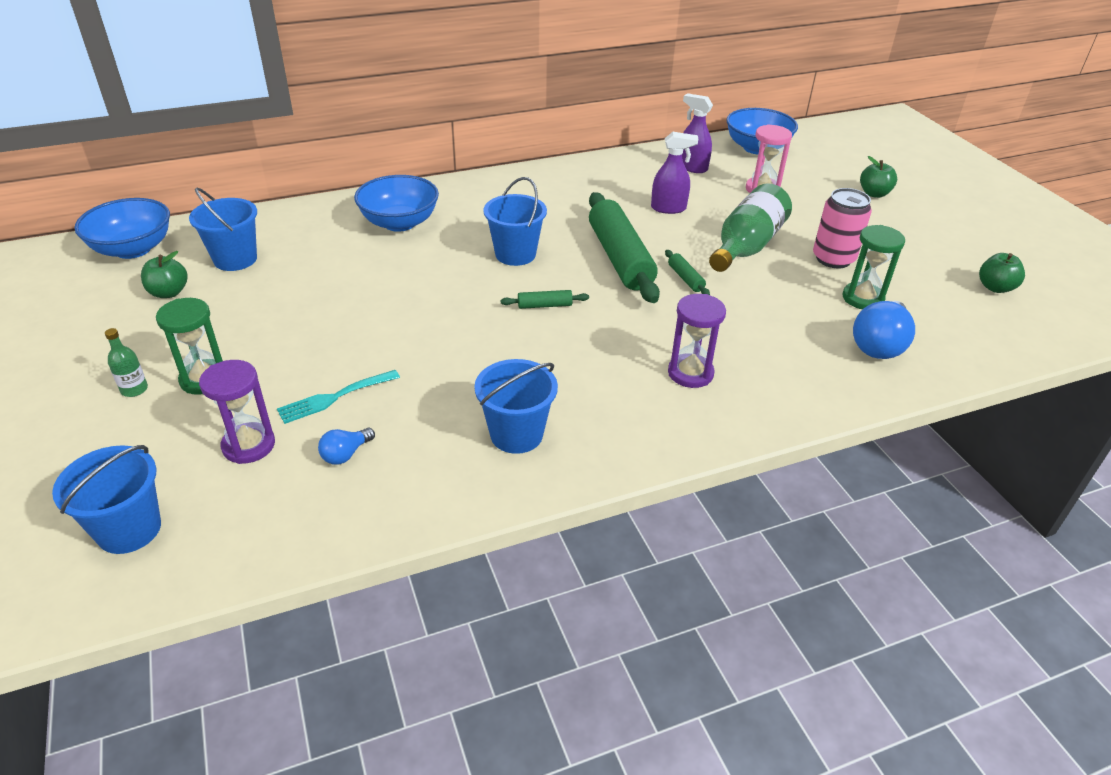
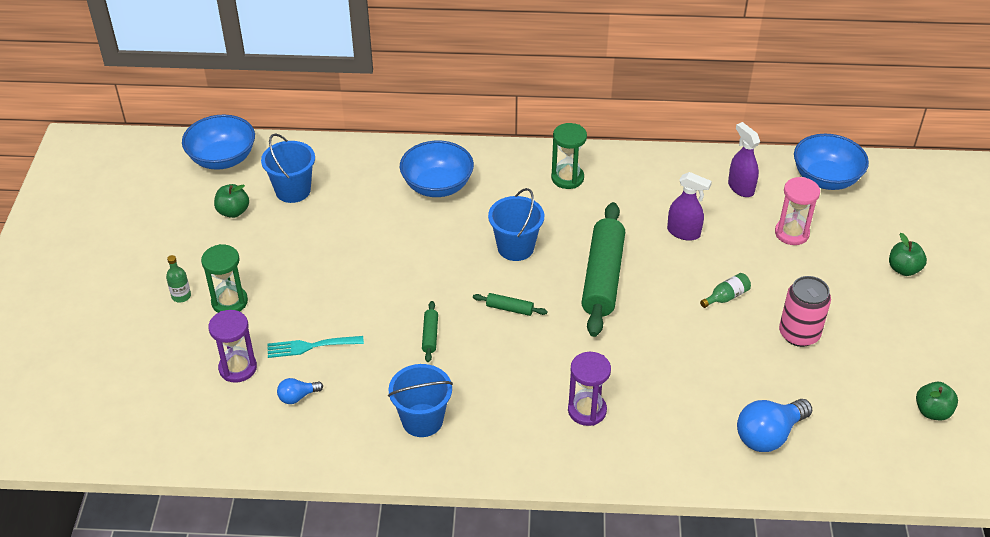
camera: 25 degrees right, 5 degrees up
(129, 529) = (143, 408): blue bucket -> none
(685, 278) = (646, 316): green rolling pin -> green rolling pin (430, 335)
(746, 246) = (726, 297): green bottle -> green bottle, size x0.44
(862, 298) = (792, 384): green hourglass -> green hourglass (567, 178)

